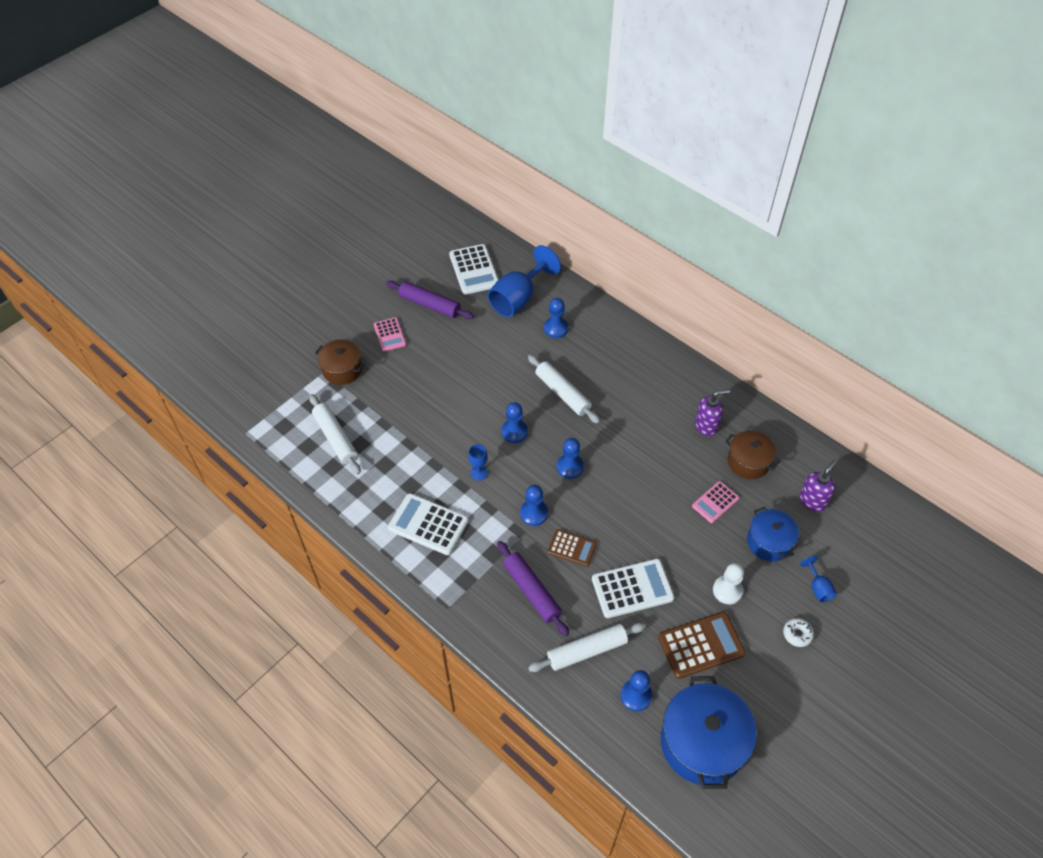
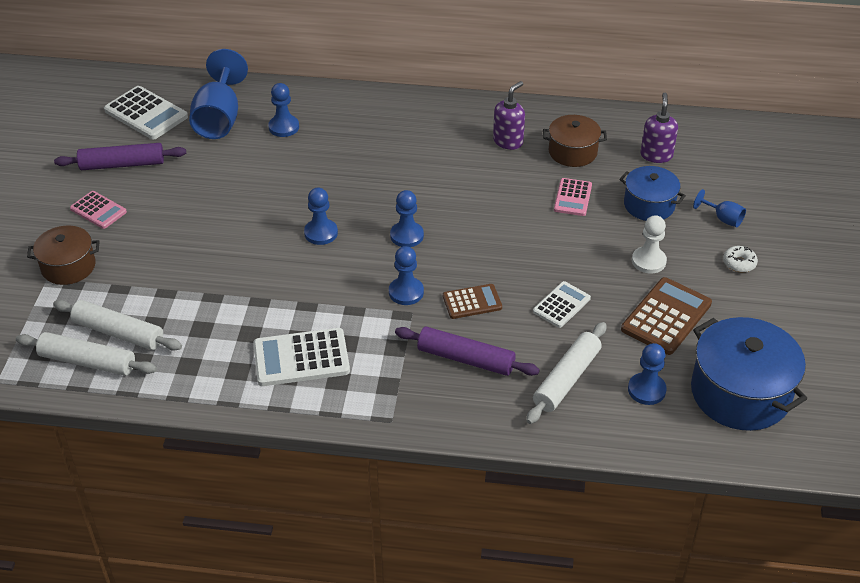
camera: 35 degrees left, 10 degrees down
(479, 472) = (315, 286): blue goblet -> none
(562, 393) = (342, 178): white rolling pin -> white rolling pin (88, 362)
(632, 588) = (561, 305): white calculator -> white calculator, size x0.61

